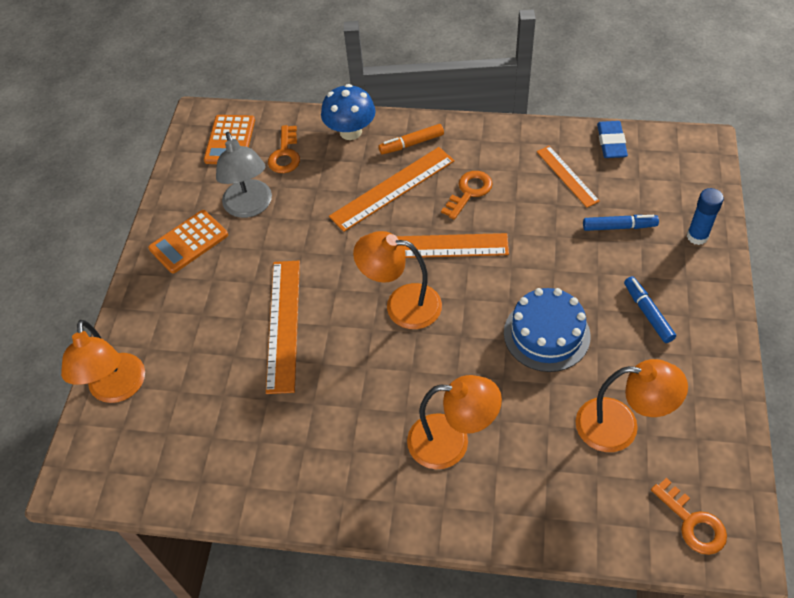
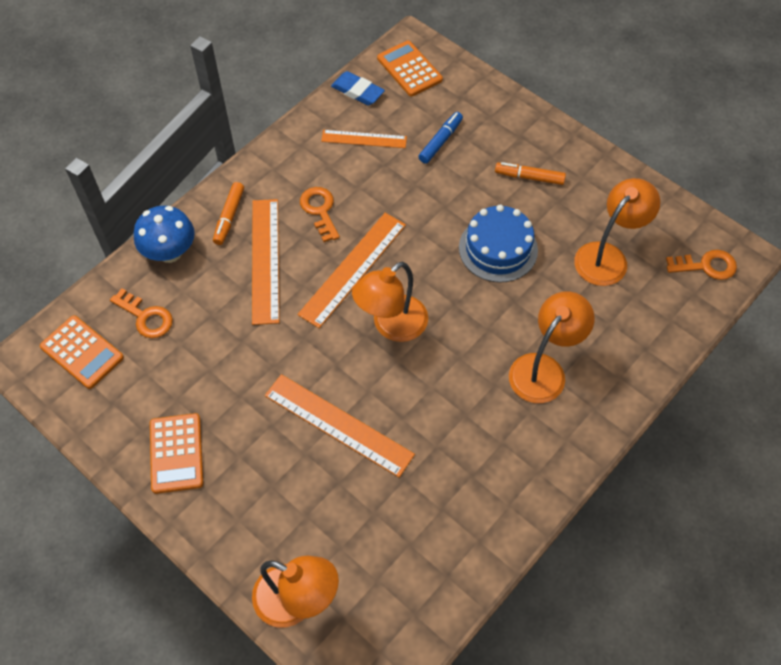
camera: 60 degrees left, 5 degrees up
(250, 207) = (182, 380): grey lamp -> none
(647, 313) = (529, 177): blue marker -> orange marker
(673, 160) = (409, 69): none -> orange calculator
(697, 236) = (489, 104): blue glue stick -> none

